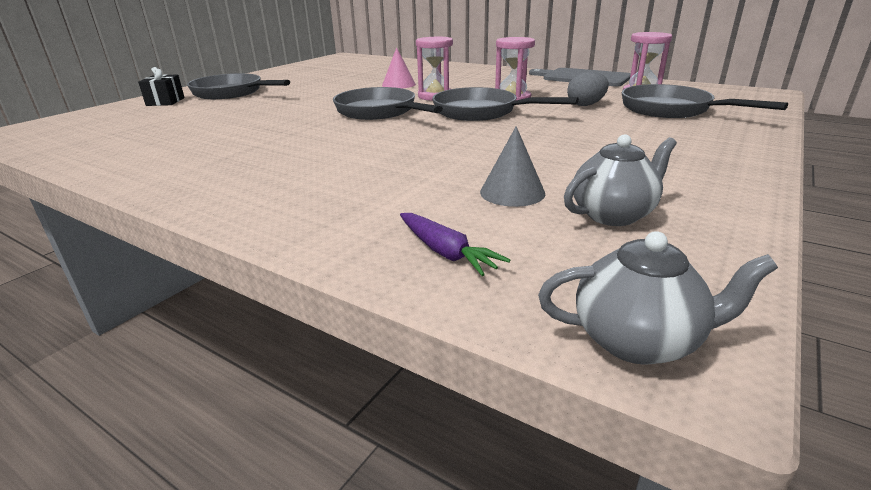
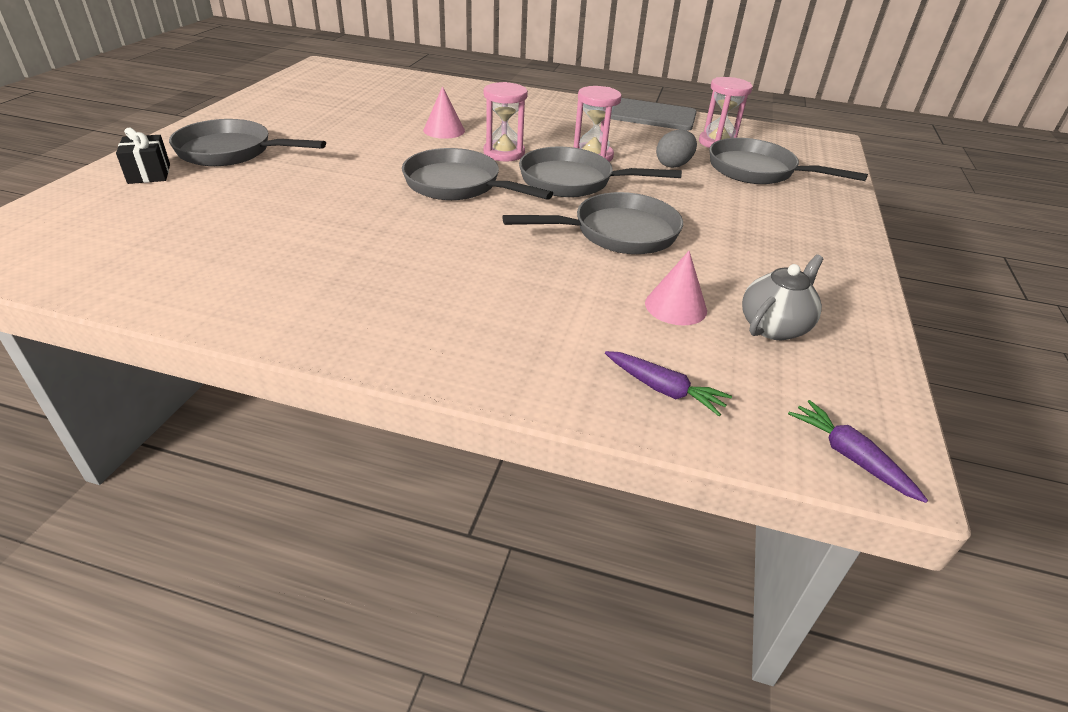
camera: 20 degrees left, 10 degrees up
(495, 142) = (617, 233): none -> grey pan
(512, 192) = (675, 306): grey cone -> pink cone
(638, 340) = (850, 457): grey teapot -> purple carrot

